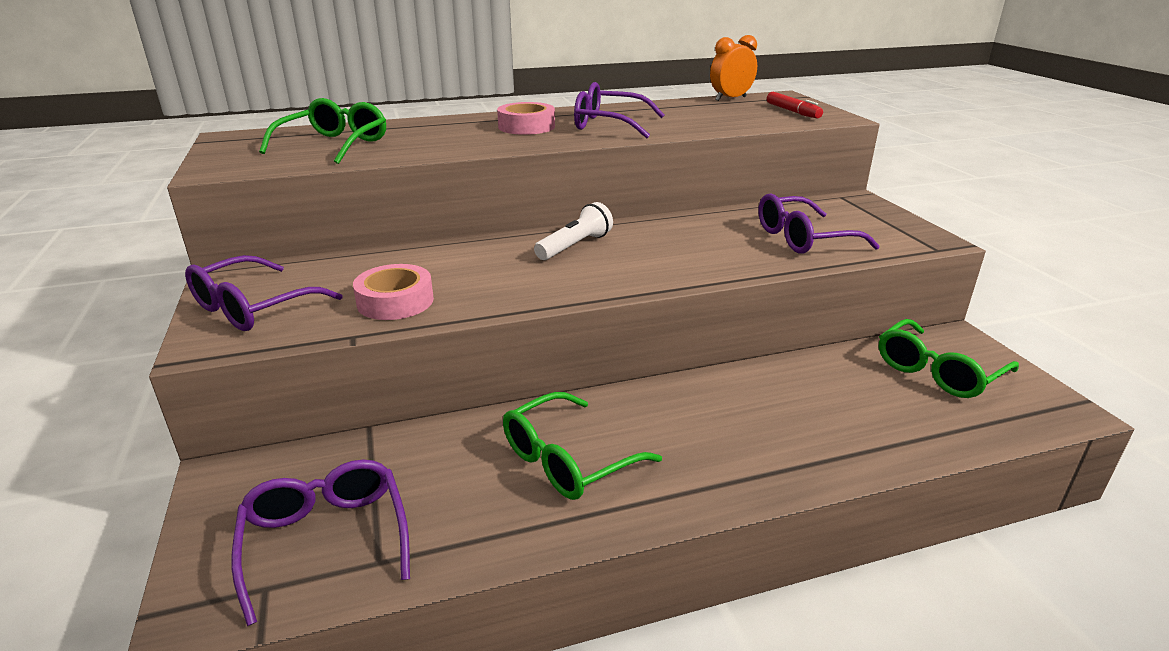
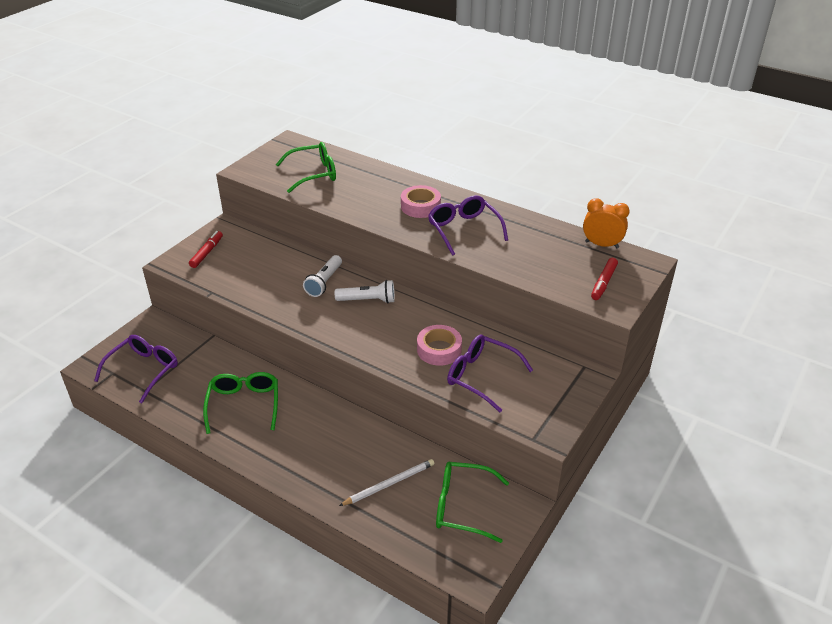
camera: 50 degrees right, 10 degrees up
(253, 308) = (207, 253): purple glasses -> red marker
(395, 301) = (250, 283): pink tape -> pink tape (439, 350)
(492, 257) = (324, 282): none -> white flashlight
(567, 460) = (244, 404): green glasses -> green glasses turned 75 degrees clockwise
(859, 404) = (389, 484): none -> white pencil

